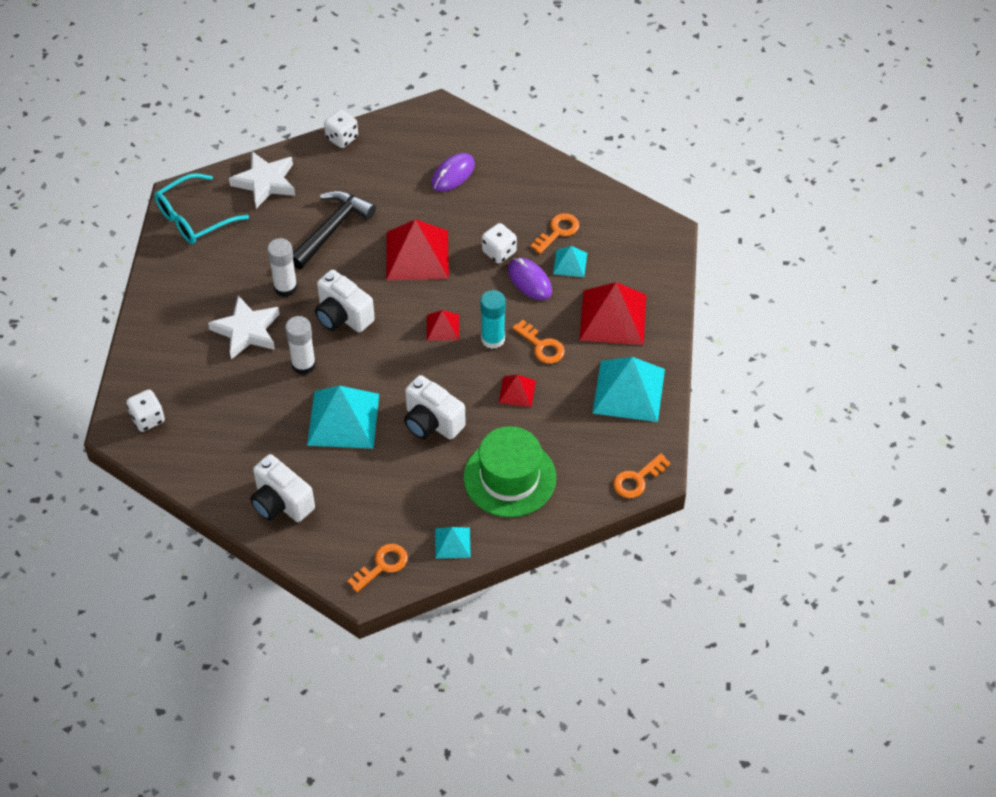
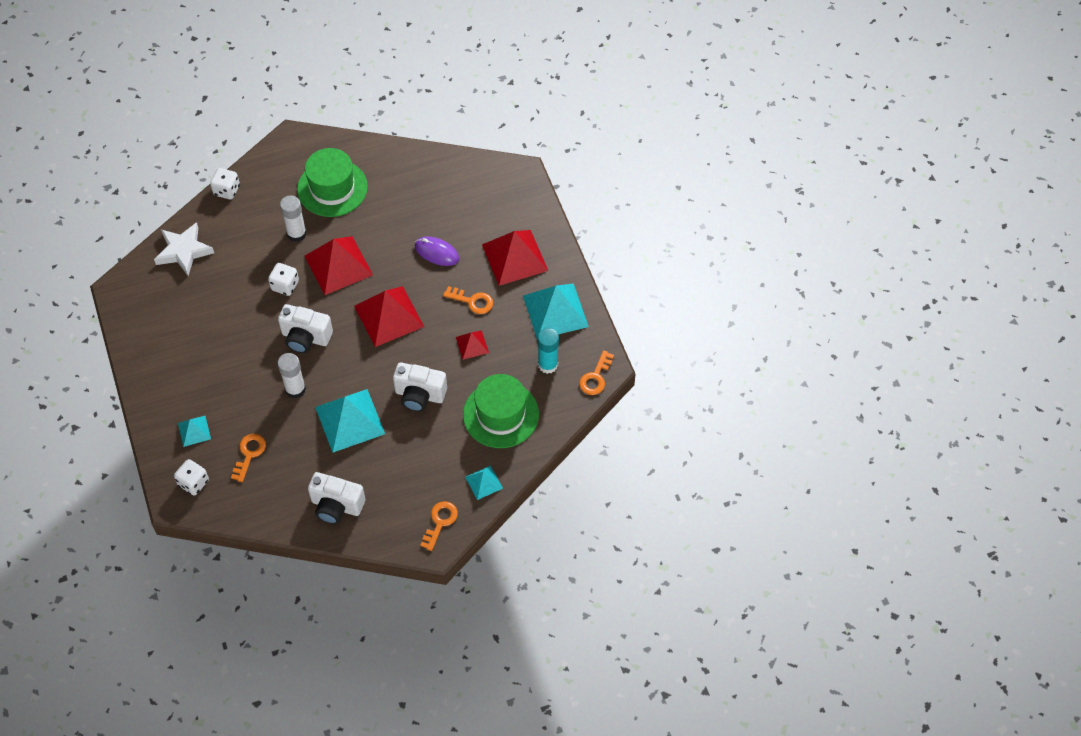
camera: 25 degrees left, 5 degrees up
(193, 218) = (140, 303): turquoise glasses -> none
(247, 331) = (235, 379): white star -> none
(285, 287) = (247, 332): white glue stick -> white glue stick (296, 233)
(332, 229) = (259, 269): black hammer -> none
(442, 327) = (388, 316): red pyramid -> red pyramid, size x1.98
(453, 174) = (332, 188): purple mouse -> green hat
(493, 339) = (432, 310): turquoise glue stick -> turquoise glue stick (548, 364)
(499, 252) = (401, 238): white dice -> white dice (285, 285)
(558, 231) = (438, 204): orange key -> orange key (249, 454)
(570, 263) = (460, 226): turquoise pyramid -> turquoise pyramid (194, 431)

